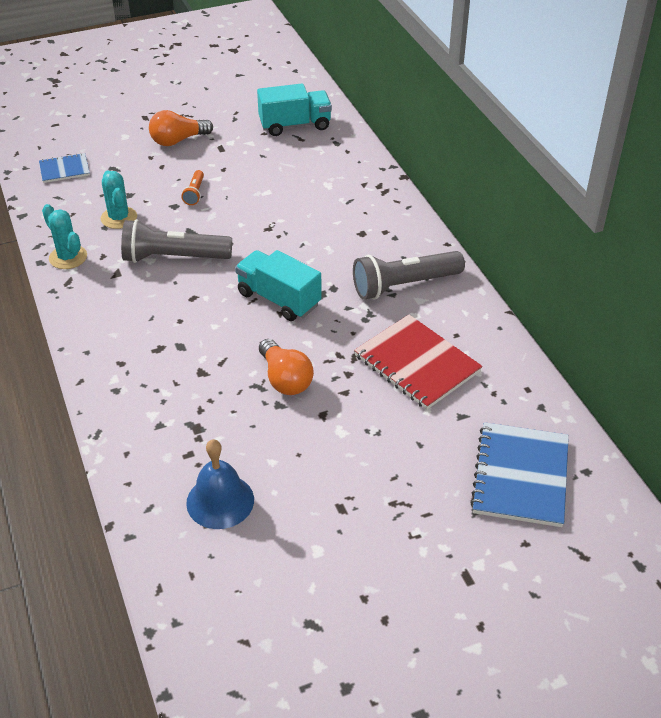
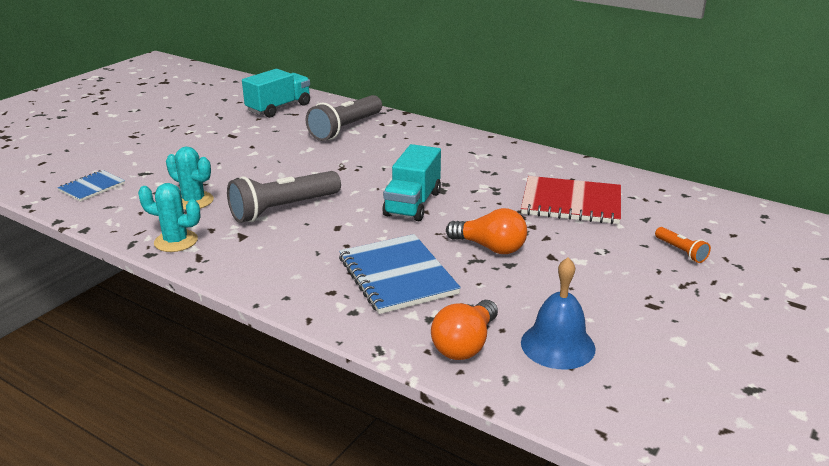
camera: 35 degrees left, 15 degrees down
(178, 140) = (185, 141): orange light bulb -> orange light bulb (465, 345)
(195, 193) = (246, 166): orange flashlight -> orange flashlight (681, 251)
(279, 299) = (412, 204): turquoise truck -> turquoise truck turned 75 degrees counterclockwise
(404, 285) = (495, 165): grey flashlight -> grey flashlight (346, 129)
(521, 476) = (733, 234): blue notebook -> blue notebook (397, 276)

